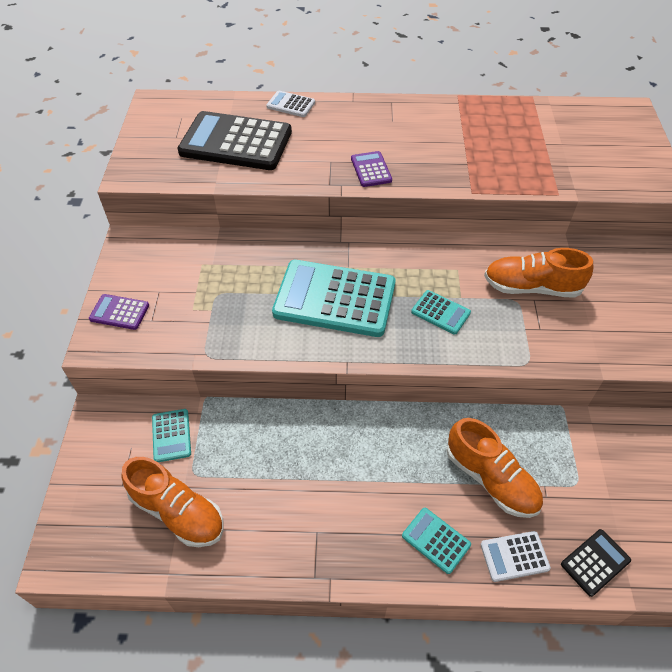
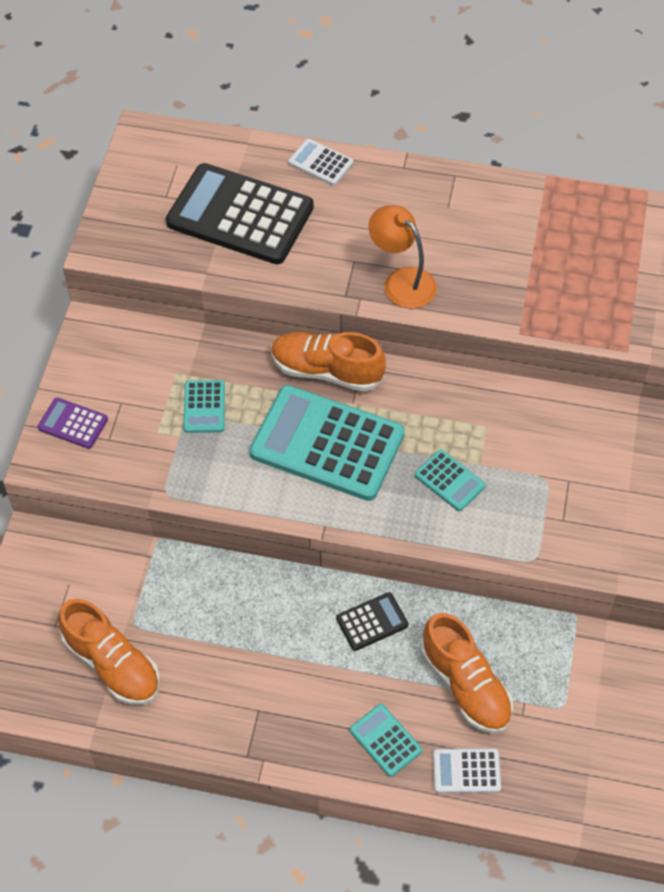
camera: 10 degrees right, 5 degrees up
(171, 435) = (115, 577): turquoise calculator -> turquoise calculator (204, 407)
(371, 169) = (401, 281): purple calculator -> orange lamp
(531, 287) = (570, 464): orange shoe -> orange shoe (326, 371)
(595, 562) = (553, 792): black calculator -> black calculator (372, 622)

